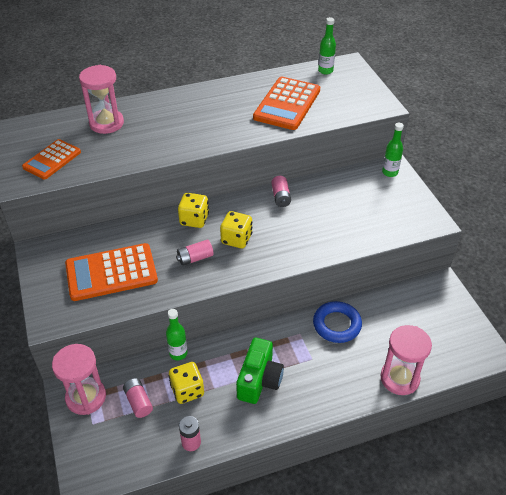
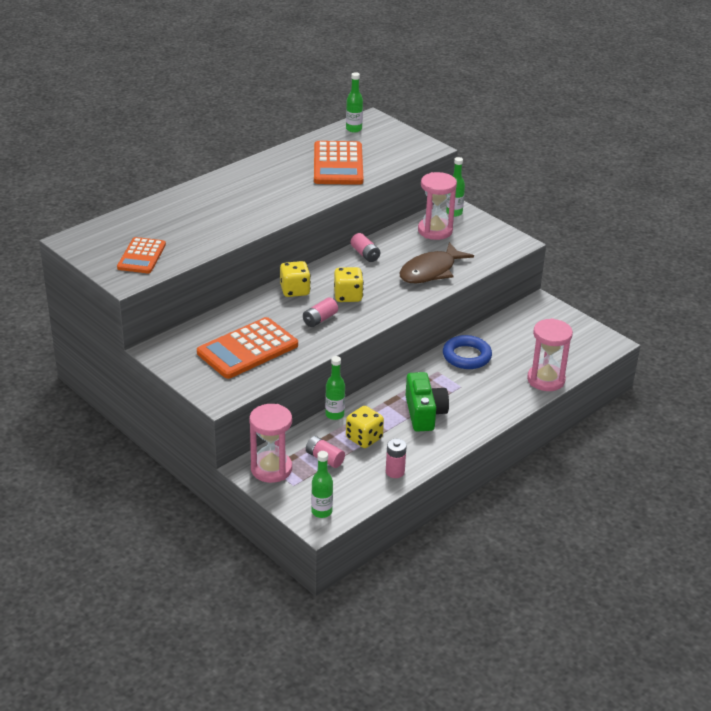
camera: 25 degrees left, 10 degrees down
(96, 466) = (321, 512): none -> green bottle
(106, 123) = (169, 215): pink hourglass -> pink hourglass (435, 231)
(329, 232) = (430, 271): none -> brown fish

